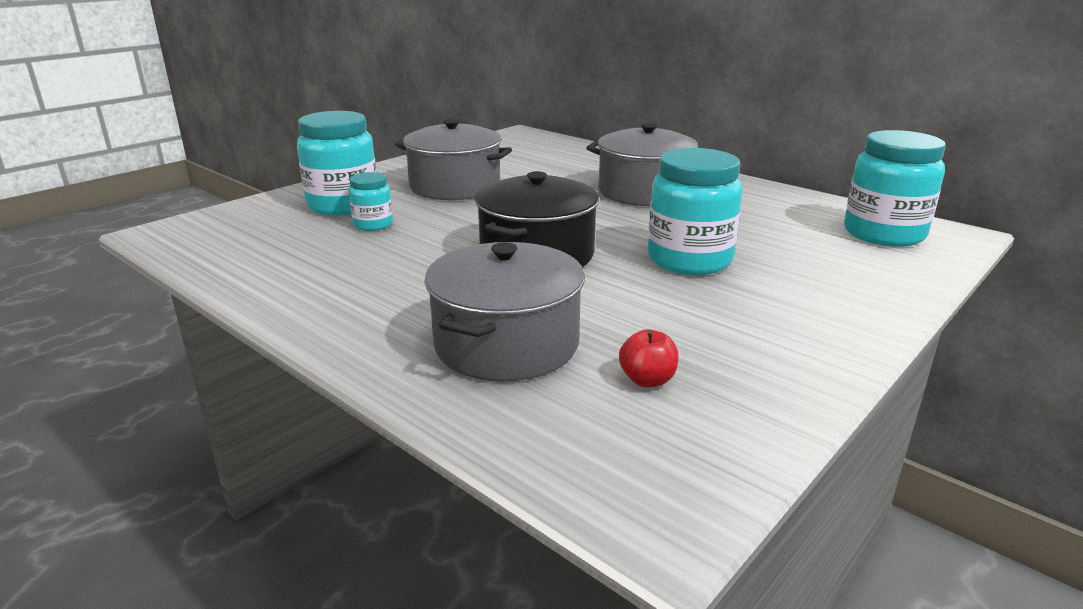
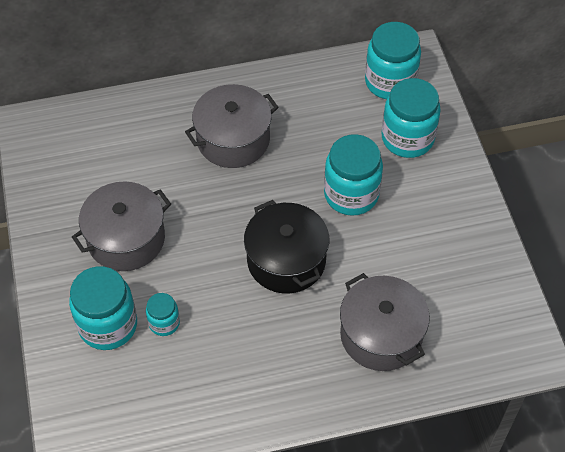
camera: 55 degrees left, 30 degrees up
(647, 380) = (451, 299): red apple -> none
(835, 266) = (407, 138): none -> turquoise jar

